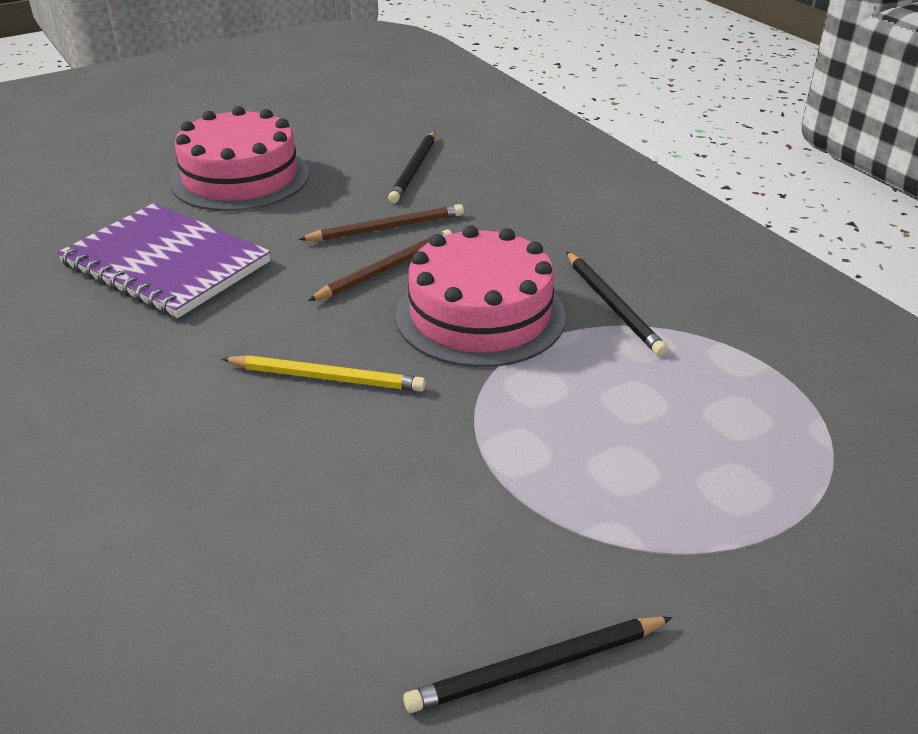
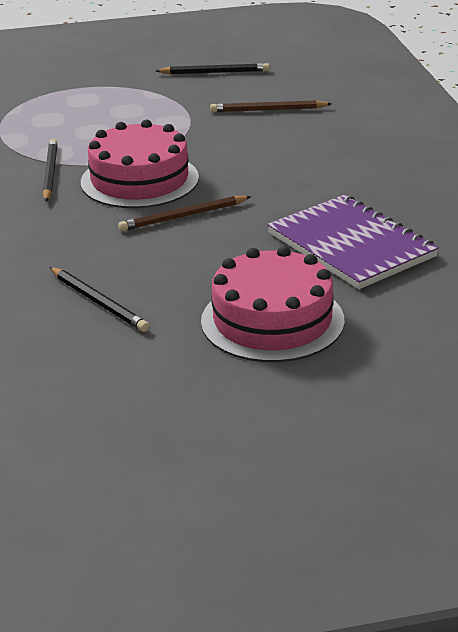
camera: 160 degrees left, 5 degrees down
(327, 377) = (255, 162): yellow pencil -> none
(386, 228) = (163, 248): brown pencil -> brown pencil (268, 110)
(414, 169) = (99, 302): black pencil -> black pencil turned 105 degrees clockwise

